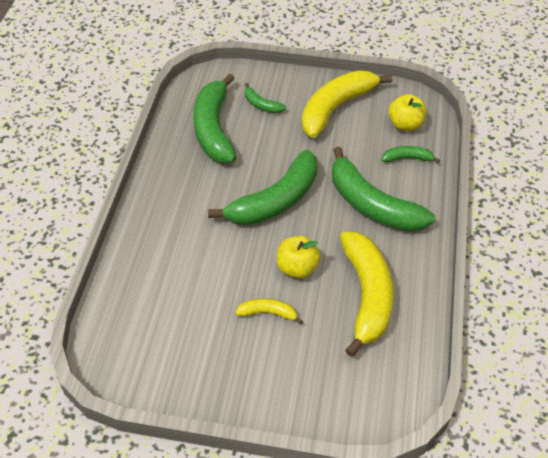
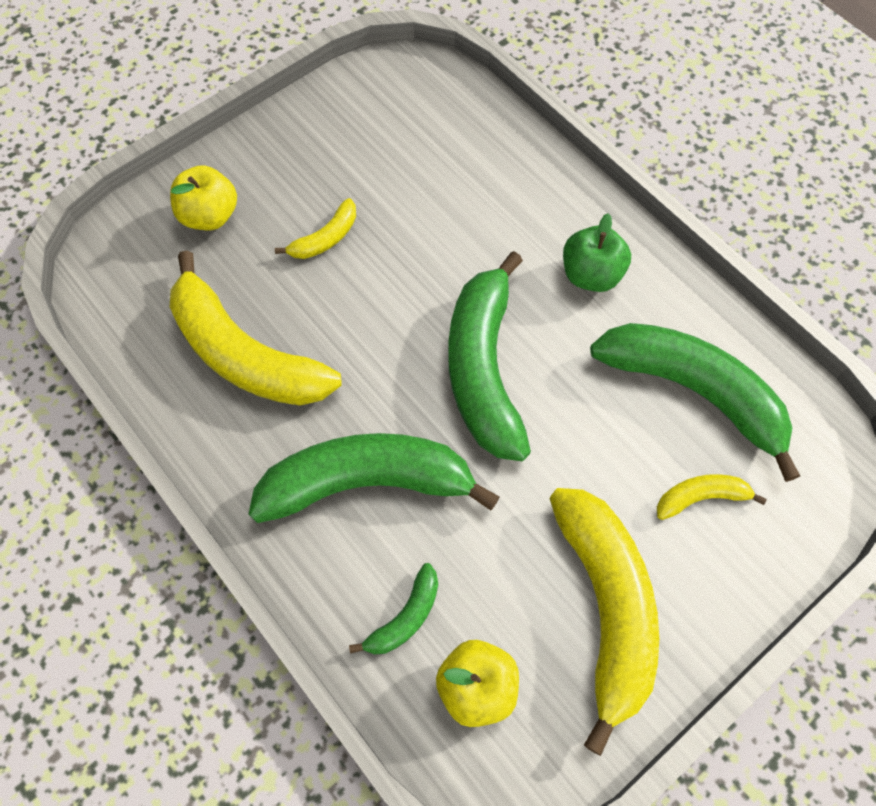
camera: 130 degrees right, 15 degrees up
(184, 193) = (591, 275): none -> green apple
(261, 105) = (701, 497): green banana -> yellow banana
(297, 268) = (355, 312): yellow apple -> yellow apple (210, 216)

